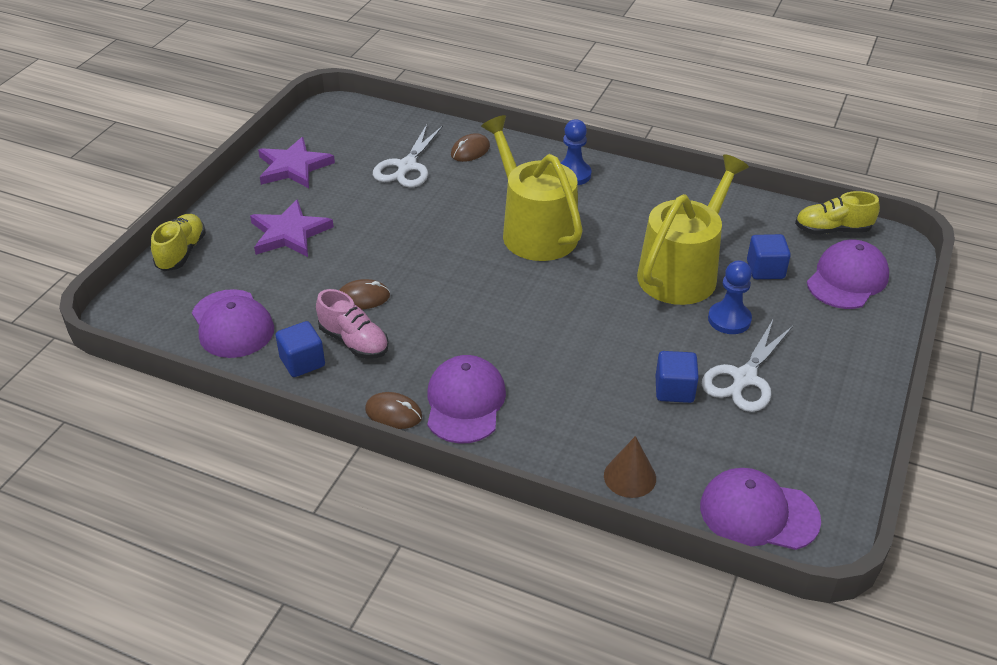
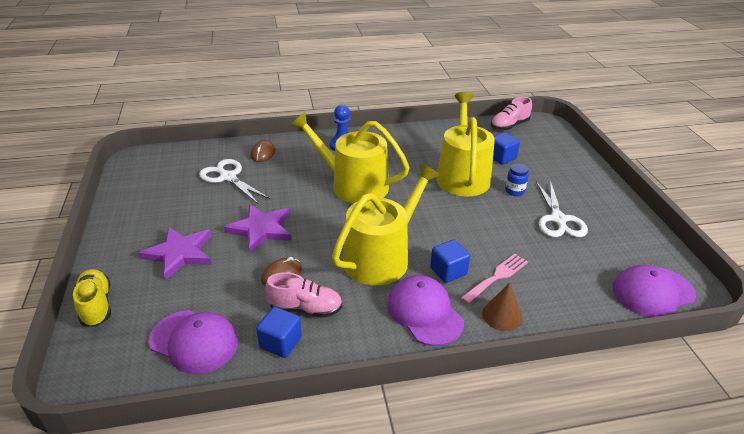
camera: 35 degrees left, 5 degrees down
(293, 167) = (139, 207): purple star -> purple star (261, 229)
(393, 413) = (385, 345): brown mouse -> none
(407, 166) = (228, 177): white scissors -> white scissors turned 150 degrees clockwise
(481, 325) = (381, 257): none -> yellow watering can
(585, 405) = (497, 277): none -> pink fork
(630, 477) = (569, 308): brown cone -> brown cone (502, 315)
(674, 390) = (532, 243): blue cube -> blue cube (448, 271)
(729, 319) = (514, 191): blue pawn -> blue jar
(832, 230) = (509, 126): yellow shoe -> pink shoe
(847, 279) = (544, 147): purple cap -> none

